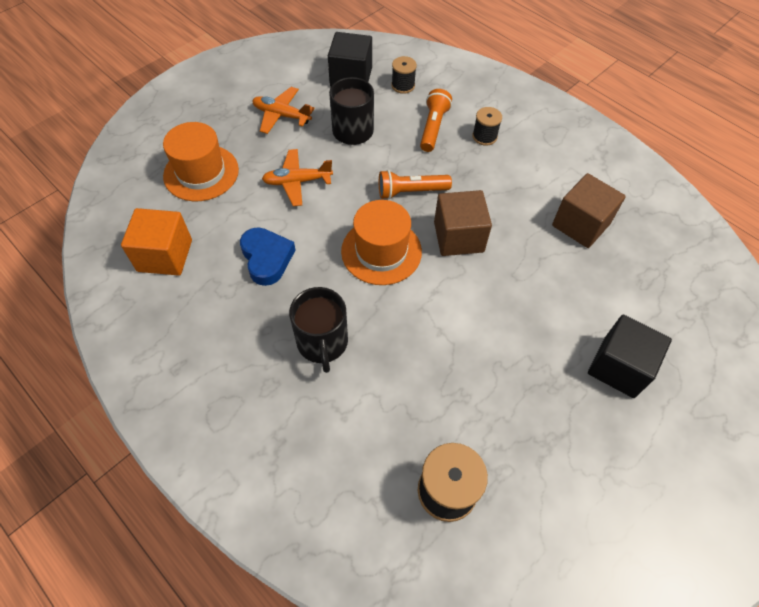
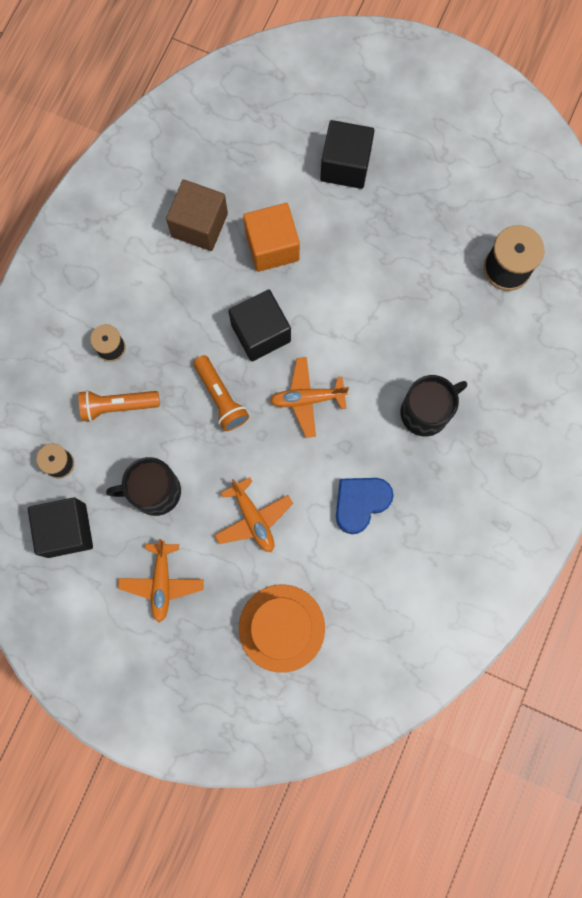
camera: 110 degrees left, 20 degrees up
(165, 255) = (398, 604): orange cube -> orange cube (272, 246)
(381, 251) = (307, 399): orange hat -> orange plane
(458, 237) = (260, 333): brown cube -> black cube

